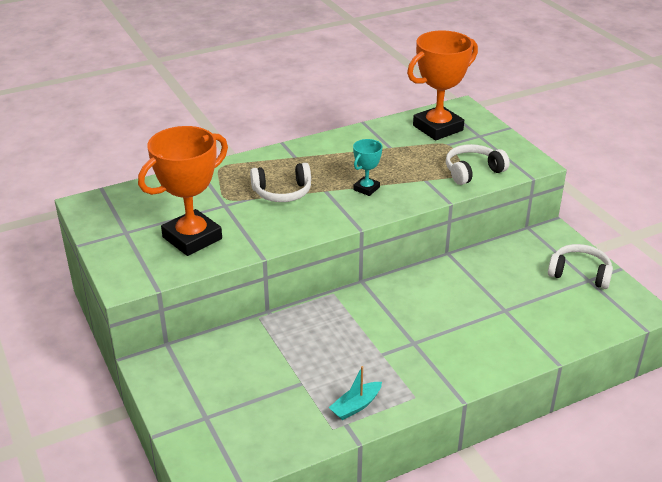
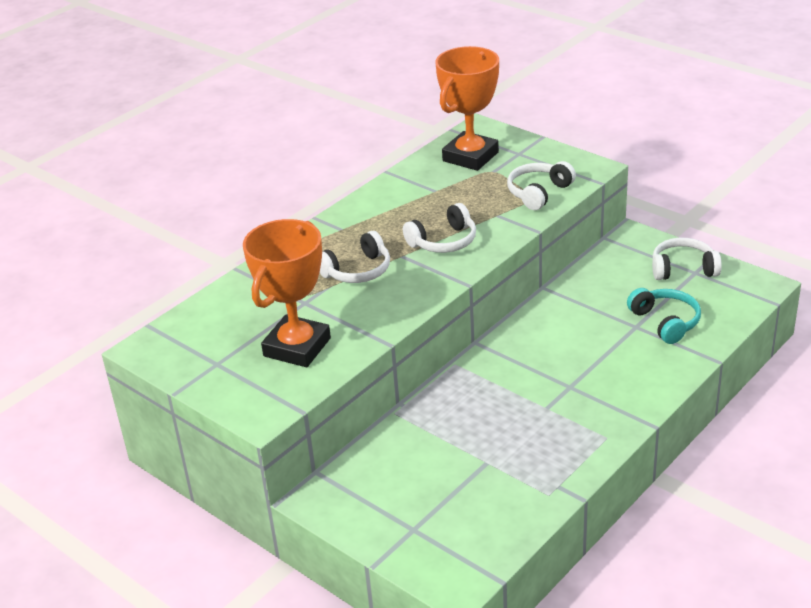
camera: 20 degrees left, 0 degrees up
(356, 406) = (556, 466): turquoise boat -> none
(366, 188) = (443, 241): turquoise trophy -> white headphones
(533, 314) = (665, 322): none -> turquoise headphones

